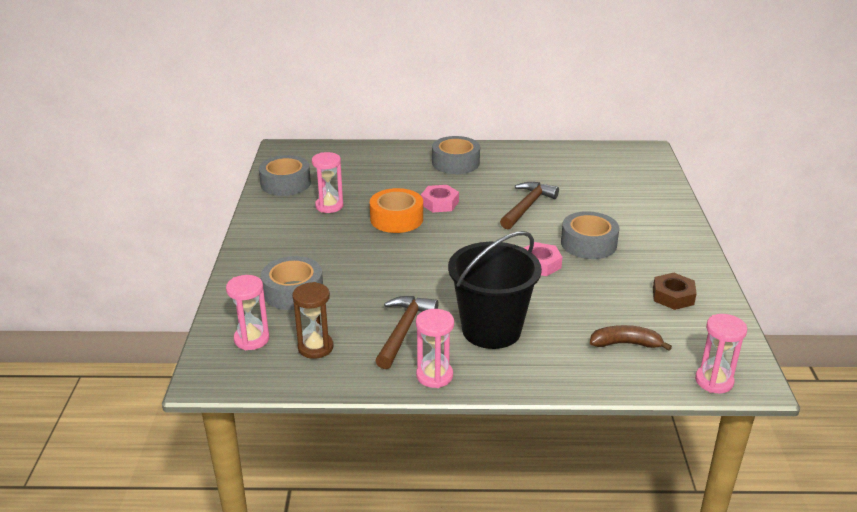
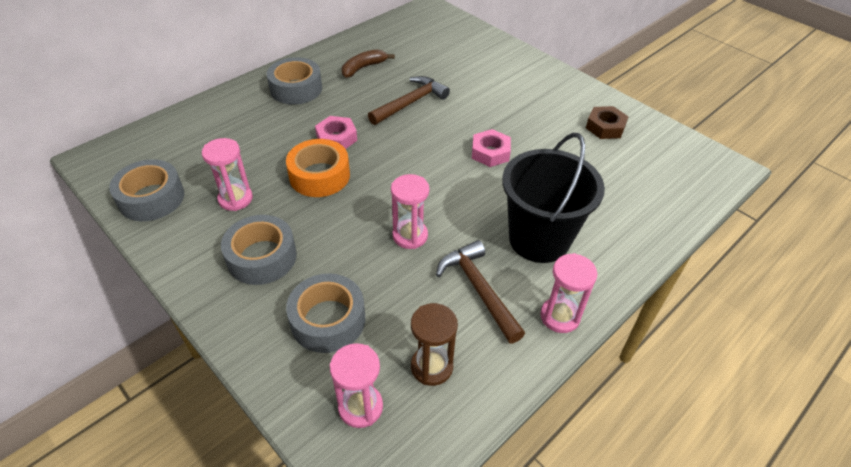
camera: 45 degrees left, 15 degrees up
(527, 206) = (411, 102): brown hammer -> brown hammer turned 60 degrees clockwise
(588, 243) = (497, 113): grey tape -> grey tape (262, 257)
(625, 344) = (632, 188): brown banana -> brown banana (363, 68)
(714, 381) = (713, 182): pink hourglass -> pink hourglass (410, 236)

